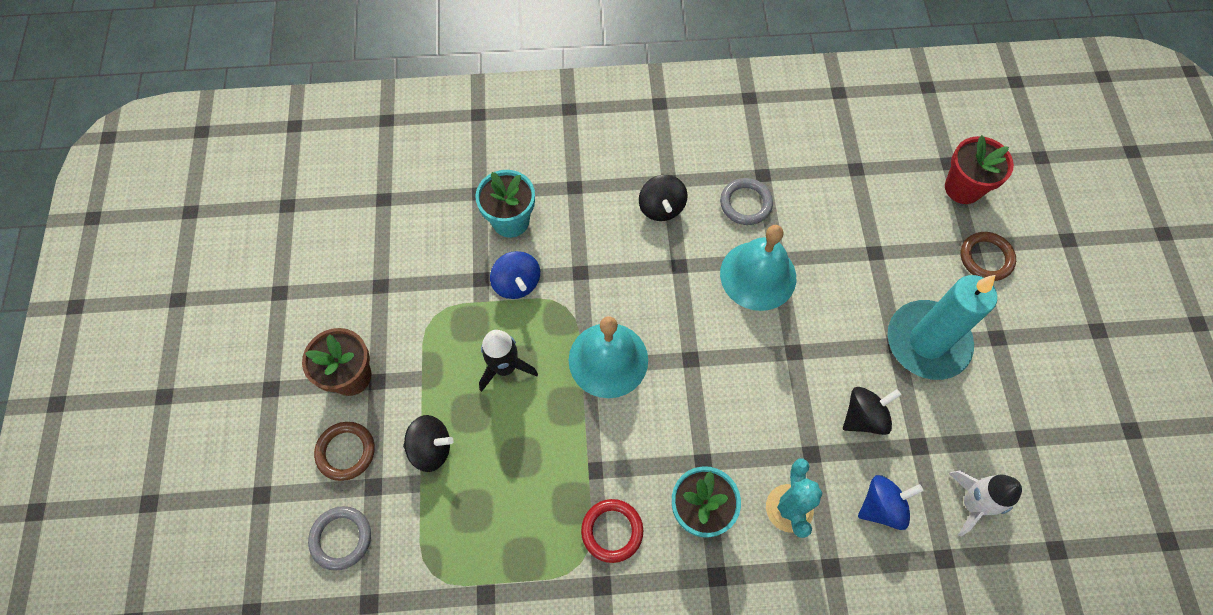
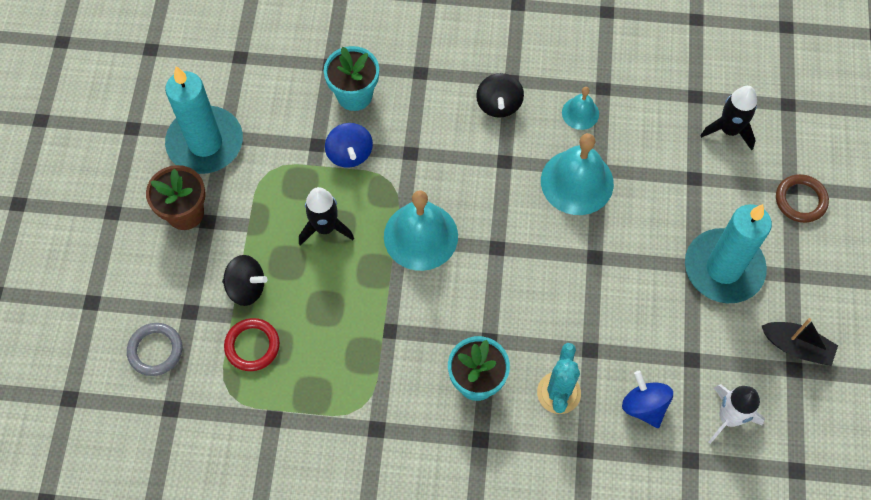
camera: 10 degrees right, 0 degrees up
(346, 452) = (170, 278): brown ring -> none
(361, 296) = (205, 143): none -> turquoise candle
(612, 531) = (394, 385): red ring -> red ring (252, 346)
(745, 203) = (580, 113): grey ring -> turquoise bell
(864, 417) = (647, 325): black spinning top -> none
(882, 506) = (644, 406): blue spinning top -> blue spinning top turned 105 degrees counterclockwise
(897, 198) = (729, 130): none -> black rocket
(963, 188) = (795, 130): red flower pot -> none
(1021, 413) = (796, 347): none -> black boat

